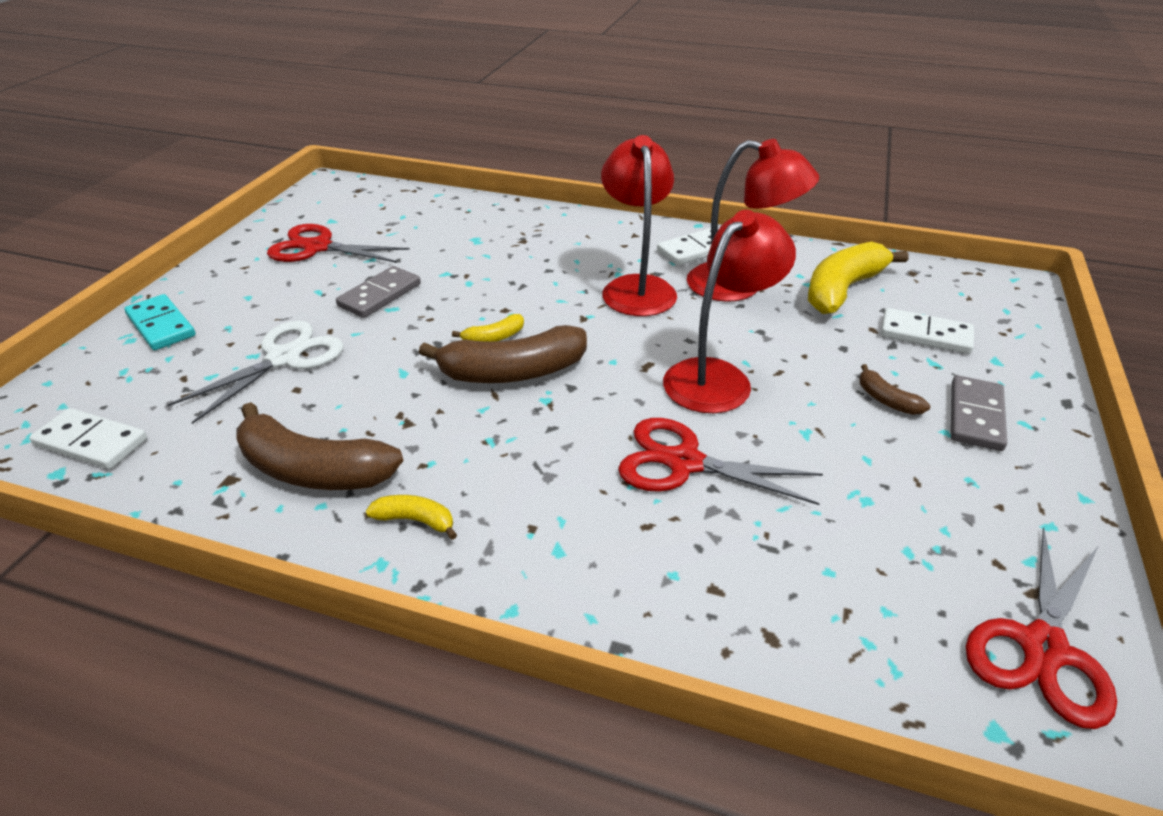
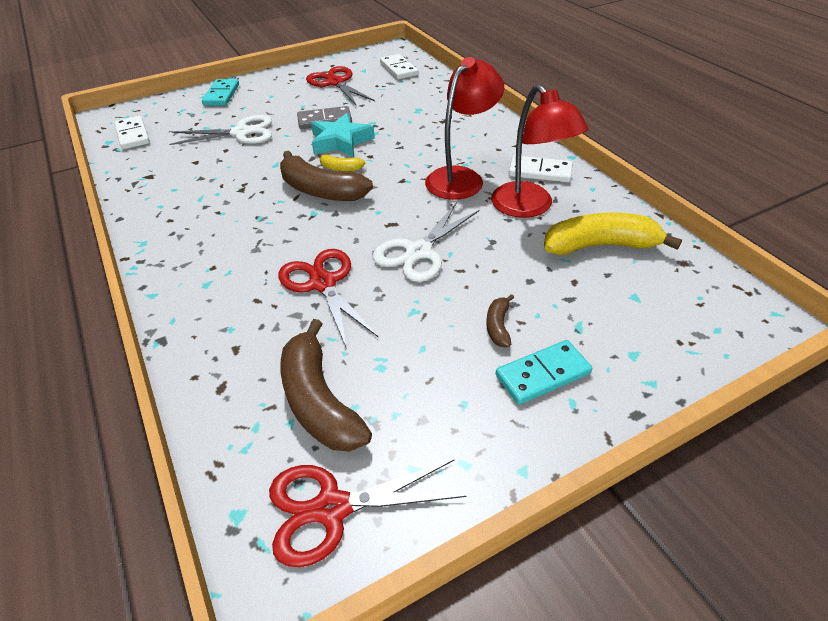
camera: 45 degrees right, 5 degrees up
(313, 470) = (179, 189): brown banana -> brown banana (319, 401)
(415, 520) = (179, 234): yellow banana -> none
(443, 310) = (340, 141): none -> turquoise star
(718, 377) = (418, 252): red lamp -> white scissors
(925, 335) = (608, 306): white domino -> white domino (398, 69)
(975, 416) = (542, 374): grey domino -> turquoise domino

